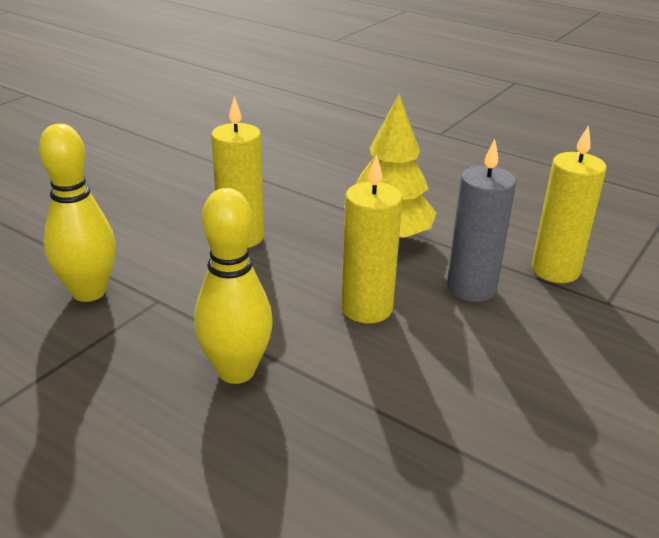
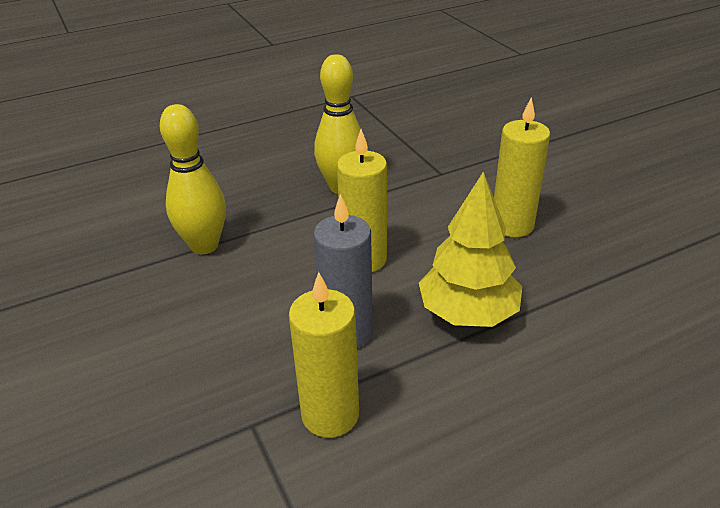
camera: 120 degrees right, 5 degrees up
(89, 292) = (468, 151): yellow bowling pin -> yellow bowling pin (204, 246)

